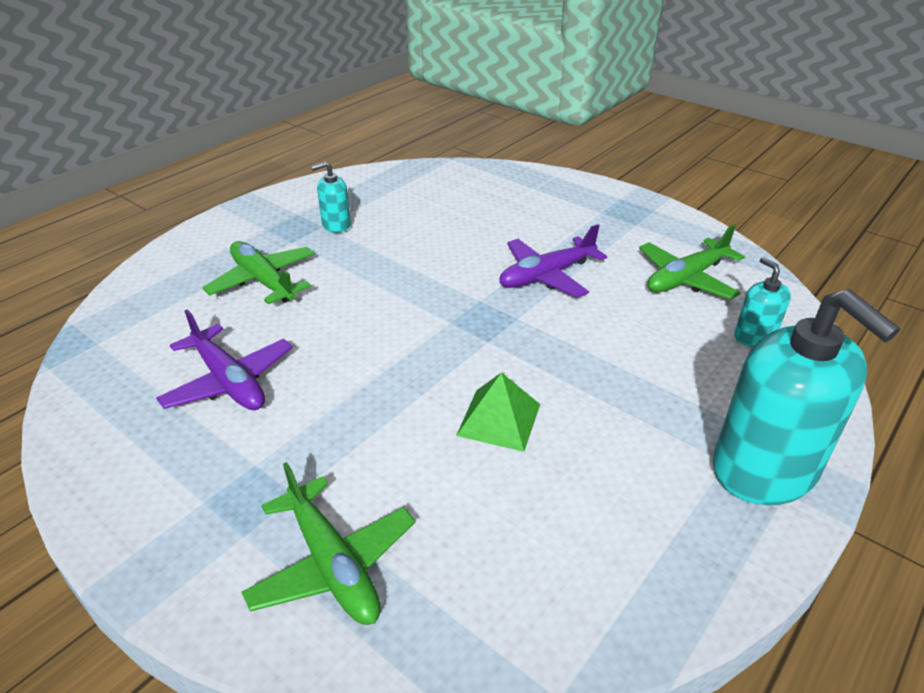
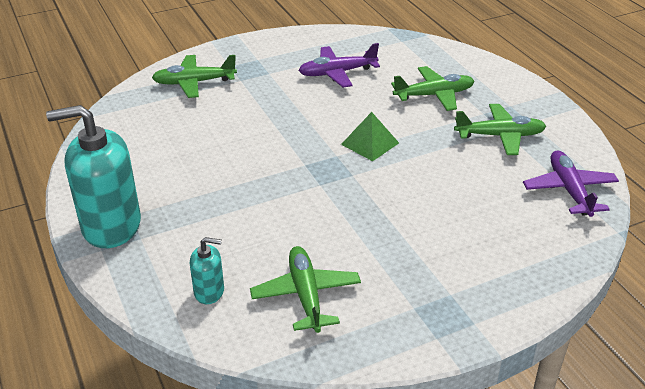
camera: 115 degrees right, 0 degrees up
(336, 225) = (500, 136): turquoise soap dispenser -> green plane
(499, 419) = (234, 147): green pyramid -> green pyramid (370, 143)
(546, 276) = (362, 216): purple plane -> purple plane (569, 190)

